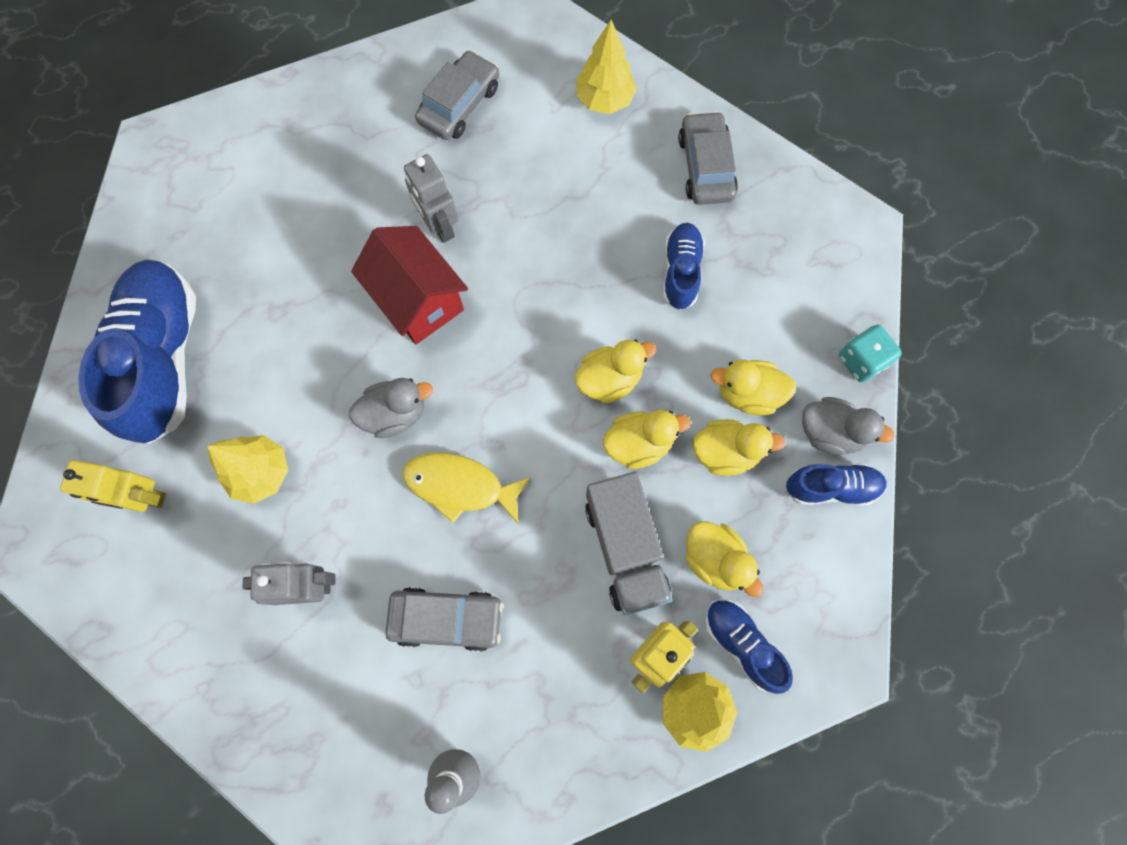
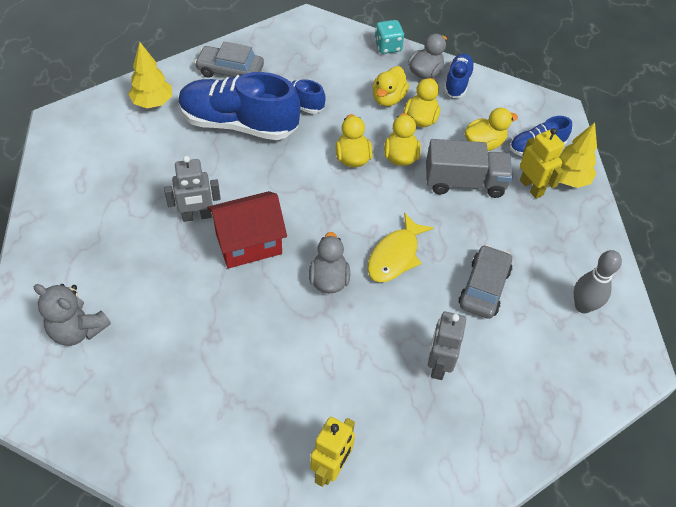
camera: 75 degrees left, 20 degrees down
(164, 358) = (216, 427): blue shoe -> blue shoe (239, 124)
(244, 171) = (78, 330): none -> grey teddy bear
(261, 473) = (341, 376): yellow tree -> none
(459, 104) = (106, 179): grey car -> none

